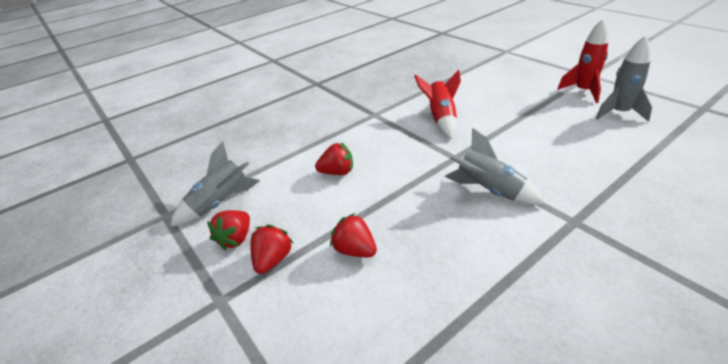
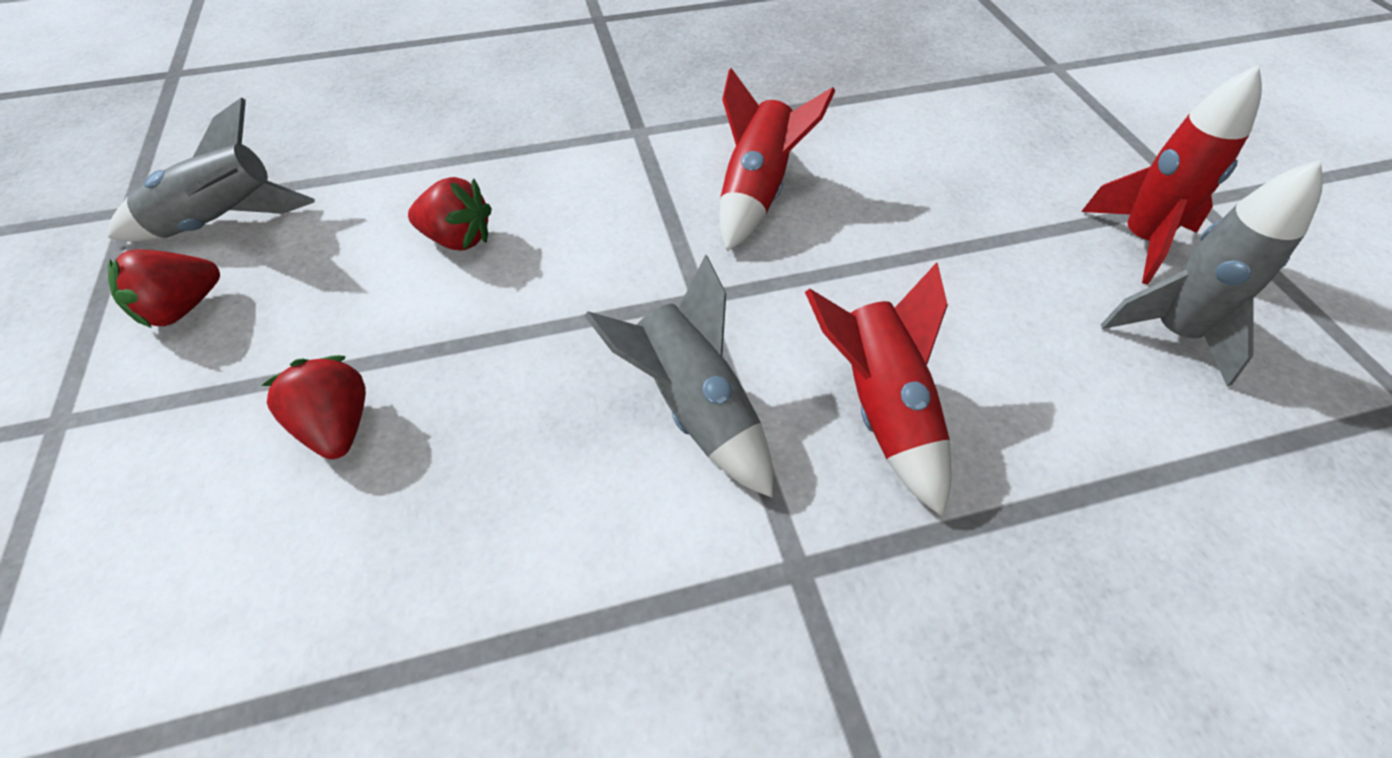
camera: 20 degrees right, 15 degrees up
(273, 260) = (197, 380): red strawberry -> none
(552, 167) = (880, 409): none -> red rocket

